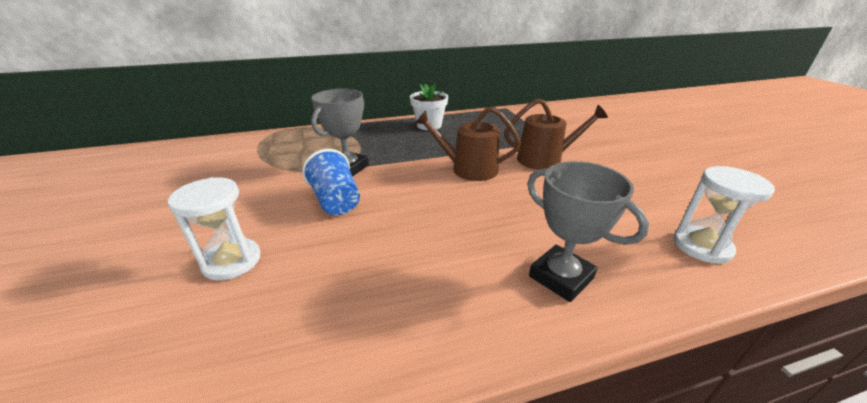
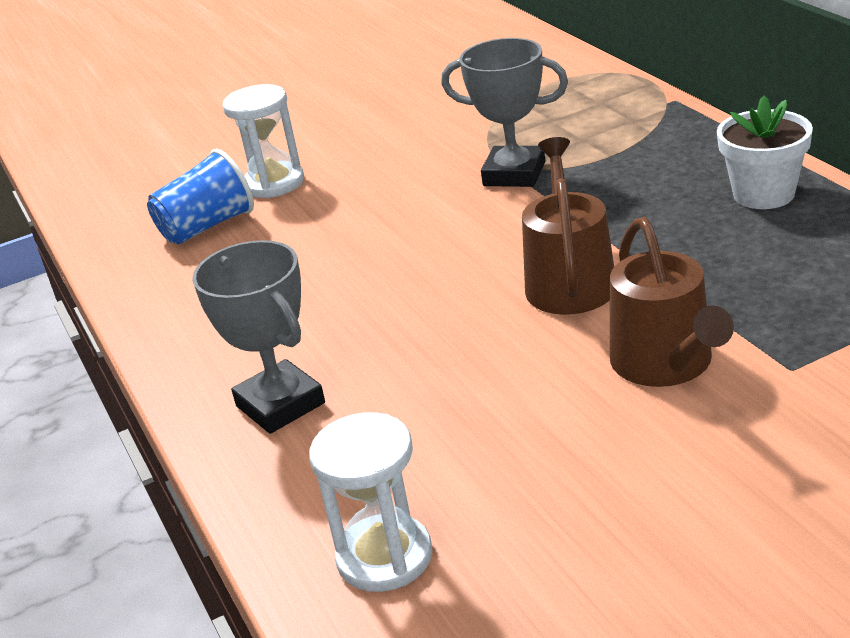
camera: 85 degrees right, 0 degrees up
(336, 201) = (412, 197): blue cup -> blue cup (207, 227)
(561, 277) = (280, 405): grey trophy -> grey trophy turned 75 degrees counterclockwise

